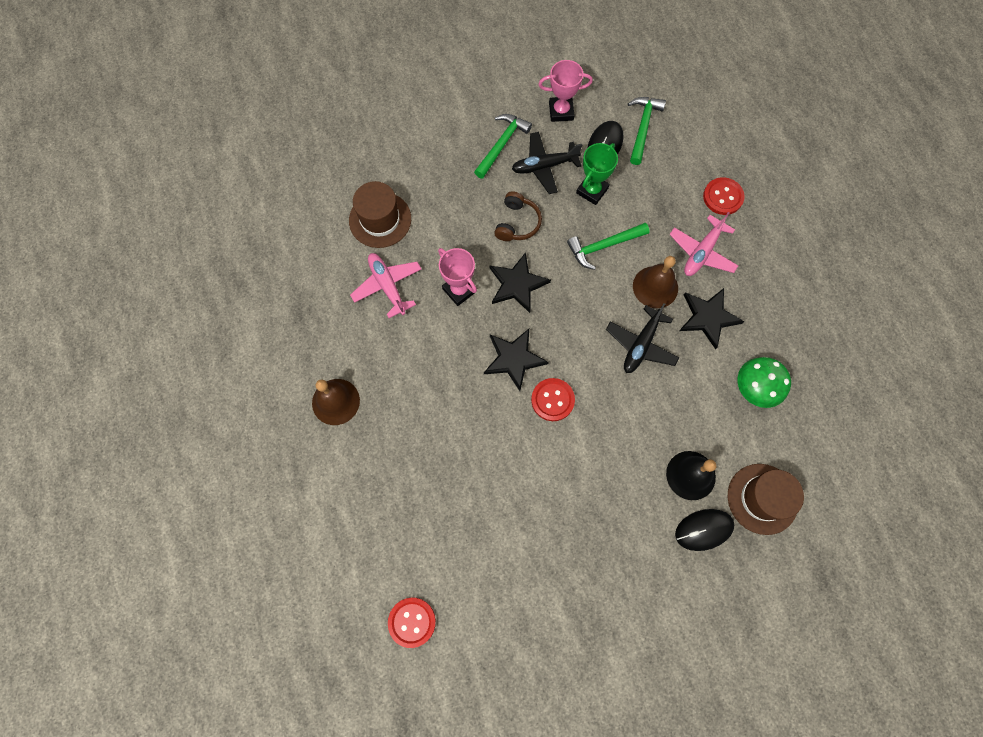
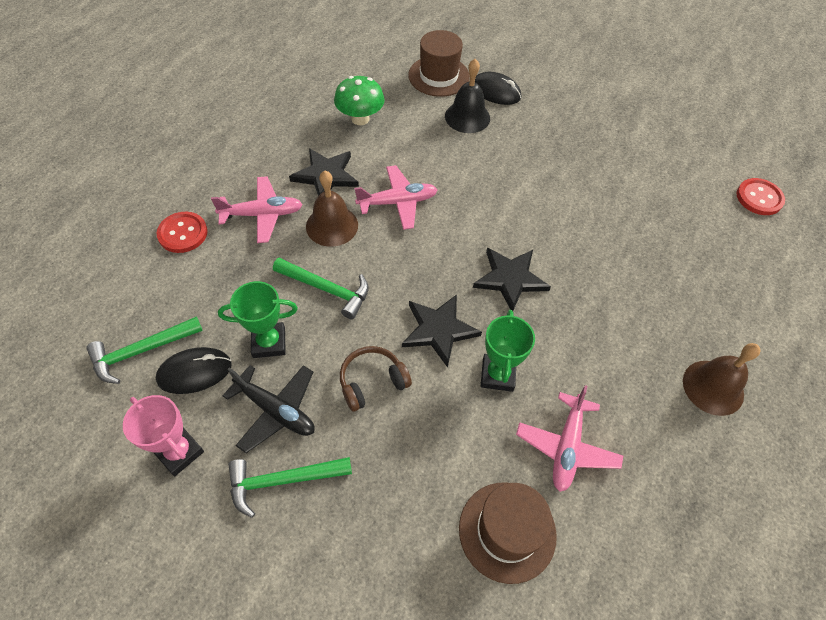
camera: 135 degrees left, 15 degrees down
(459, 290) = (497, 375): pink trophy -> green trophy
(552, 400) = (511, 228): red button -> none
(641, 344) = (397, 202): black plane -> pink plane

